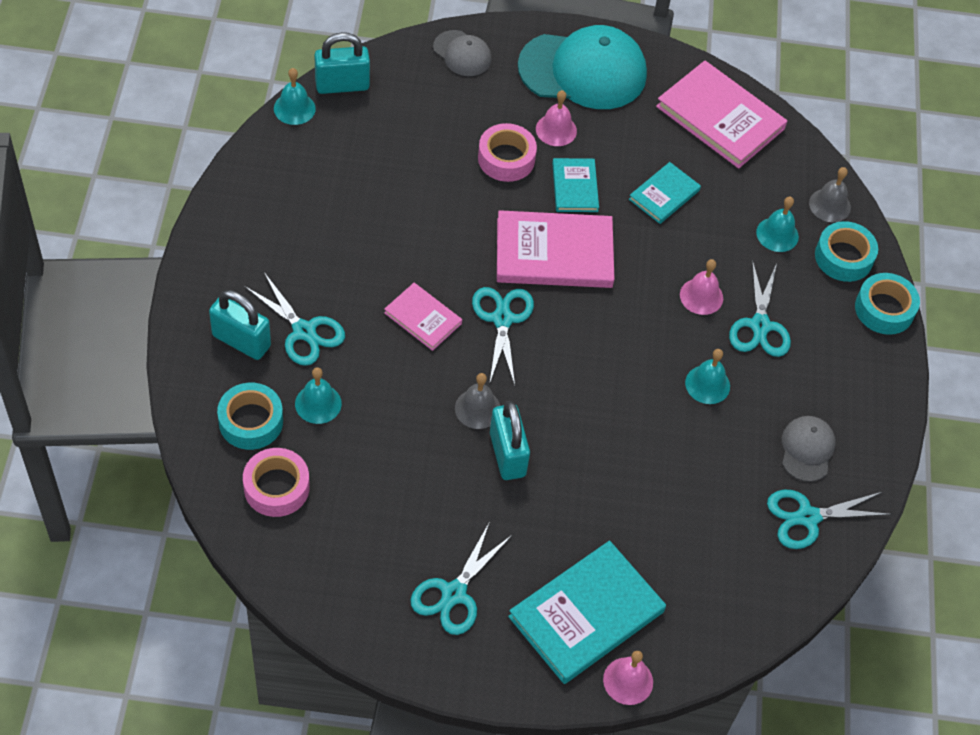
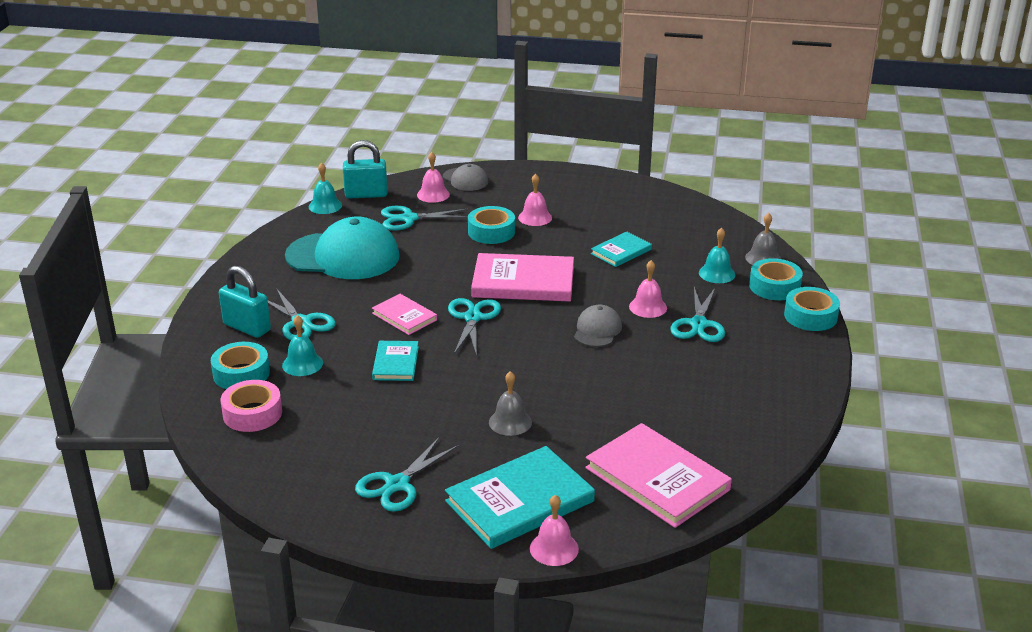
camera: 10 degrees right, 25 degrees down
(426, 84) = (433, 194): none -> pink bell
(477, 408) = (441, 369): grey bell -> grey bell (510, 422)
(506, 158) = (491, 232): pink tape -> turquoise tape
(507, 454) = (463, 397): turquoise padlock -> none
(575, 187) = (546, 247): turquoise book -> turquoise book (395, 363)
(583, 71) = (561, 188): turquoise cap -> turquoise cap (343, 256)
(707, 384) = (649, 358): turquoise bell -> none
(720, 118) = (672, 212): pink book -> pink book (657, 479)
(807, 449) = (738, 399): grey cap -> grey cap (597, 330)
(808, 517) = (737, 442): turquoise scissors -> turquoise scissors (409, 219)

